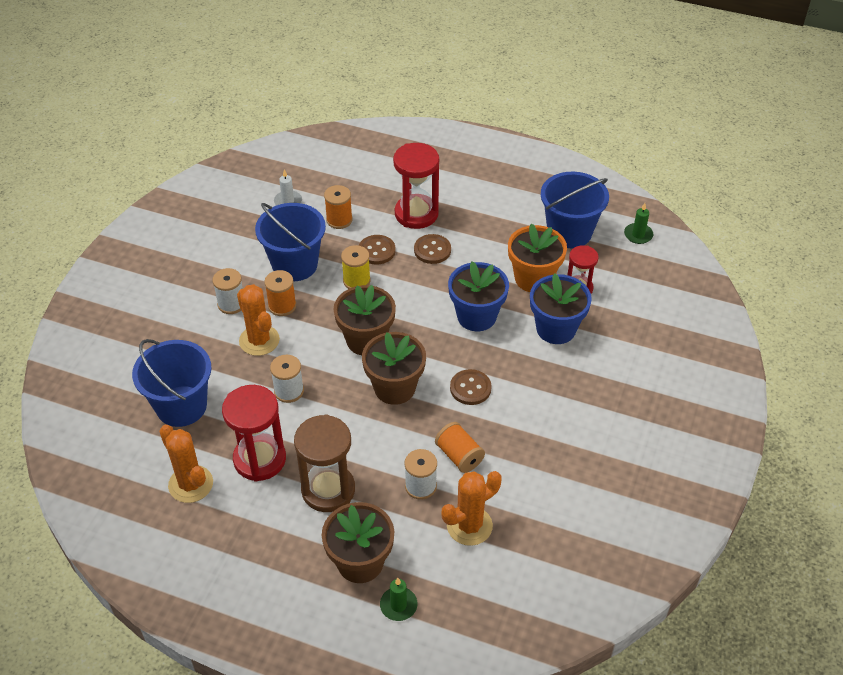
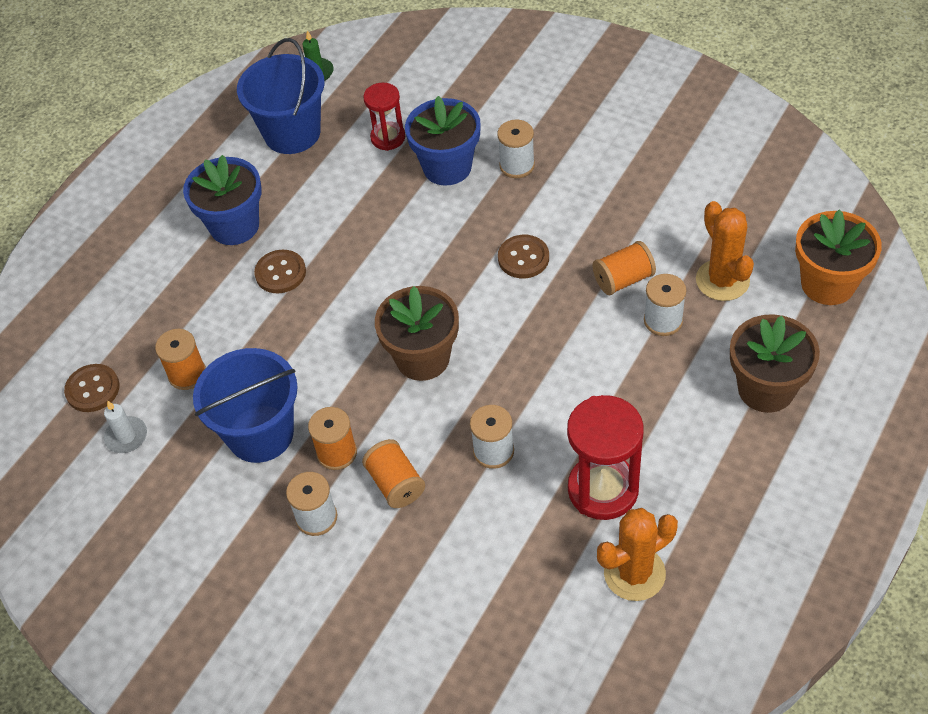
camera: 75 degrees left, 5 degrees up
(181, 406) = (497, 585): blue bucket -> none
(259, 340) = (395, 483): orange cactus -> orange spool
(328, 490) = (659, 415): brown hourglass -> none
(356, 281) = (313, 361): yellow spool -> none
(377, 251) = (263, 334): brown button -> brown button (92, 389)
(394, 388) = (509, 334): brown flower pot -> none
(398, 605) = (824, 356): green candle -> none
(416, 214) = (206, 284): red hourglass -> none
(476, 316) = (409, 239): blue flower pot -> blue flower pot (234, 226)
(533, 278) = (360, 177): orange flower pot -> orange flower pot (828, 284)
(568, 373) = (517, 165): none -> white spool

